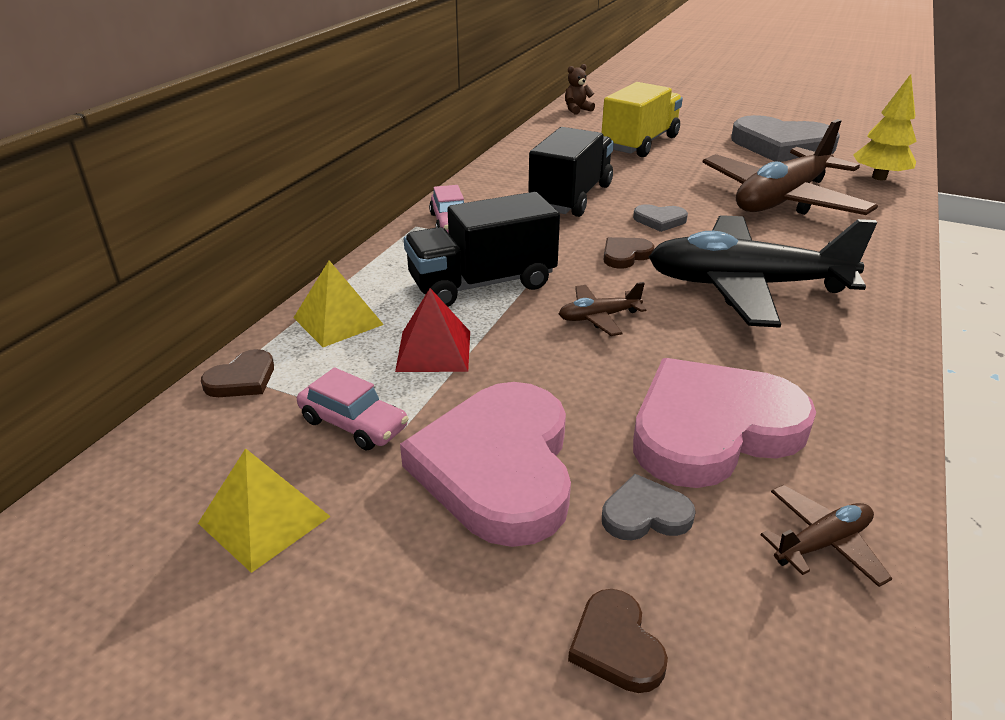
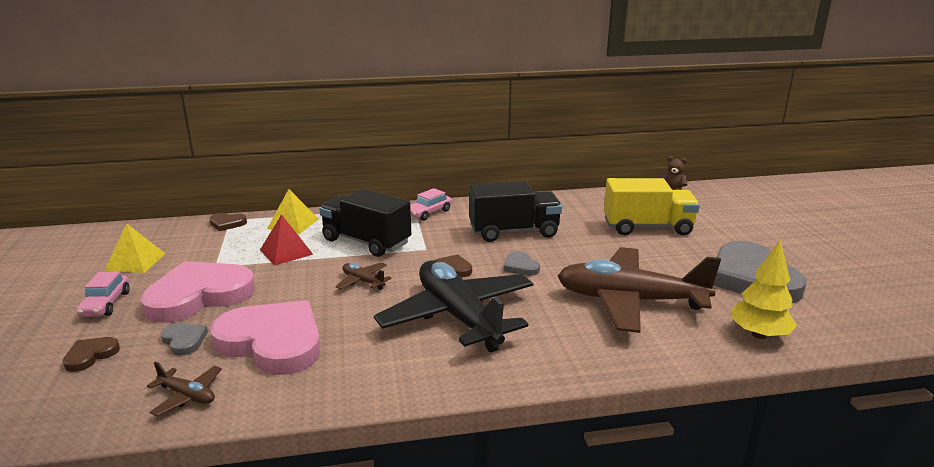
camera: 55 degrees right, 10 degrees down
(353, 424) = (210, 255): pink car -> pink car (105, 304)

